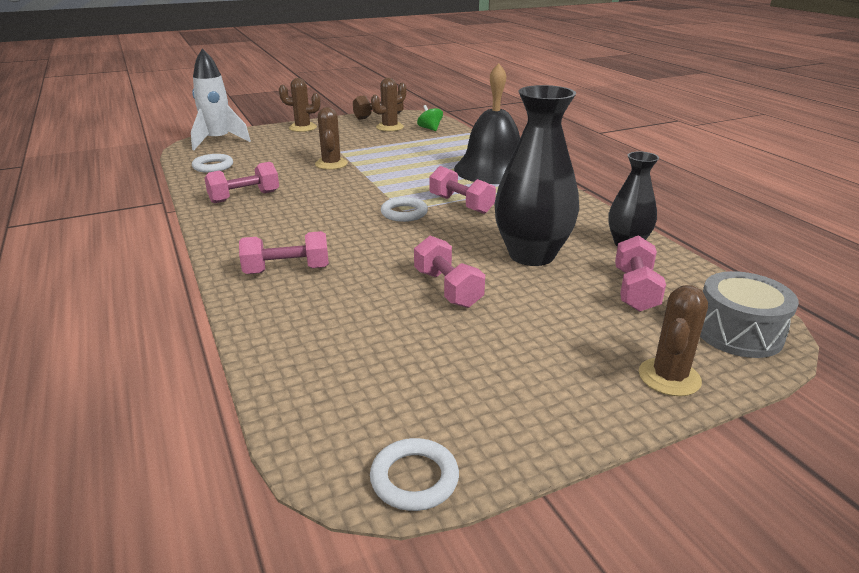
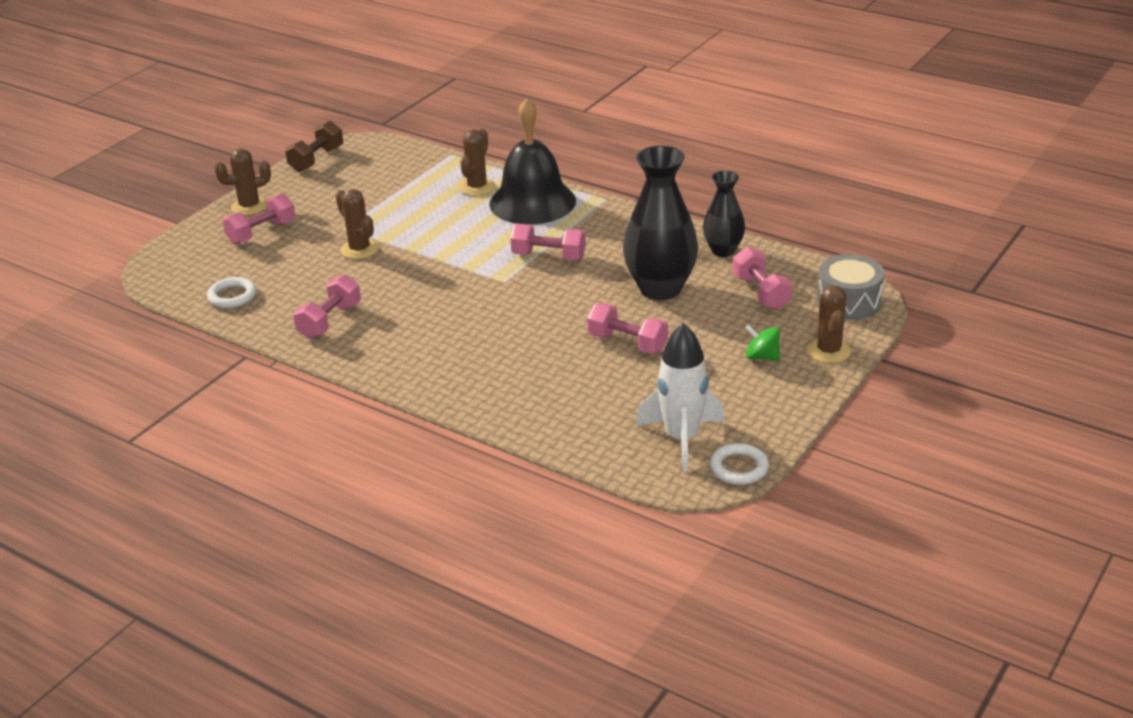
camera: 30 degrees left, 5 degrees up
(218, 141) = (177, 260): white rocket -> white rocket (682, 438)
(287, 270) = (482, 376): pink dumbbell -> pink dumbbell (261, 233)
(390, 127) = (353, 173): brown cactus -> brown cactus (477, 187)
(404, 213) = (509, 284): white ring -> none
(430, 129) = (402, 162): green spinning top -> green spinning top (762, 357)

